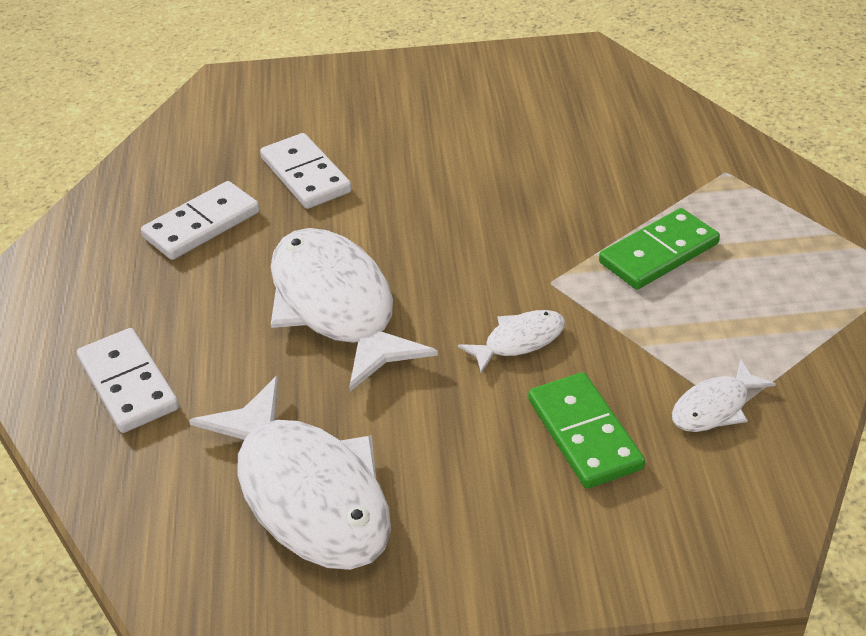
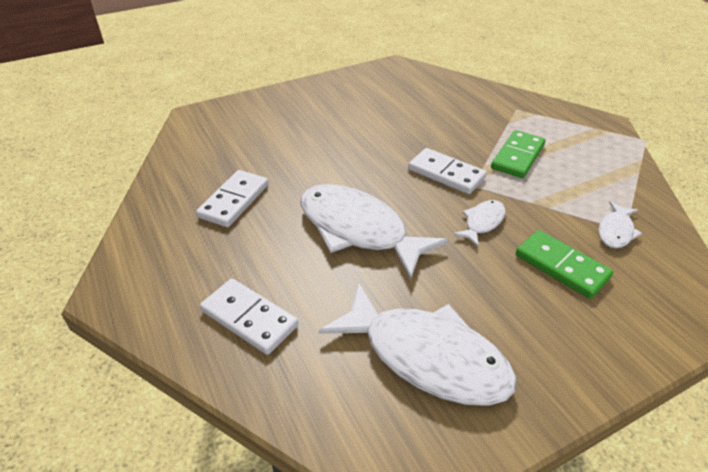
camera: 25 degrees left, 0 degrees up
(306, 175) = (283, 157): white domino -> white domino (446, 173)

